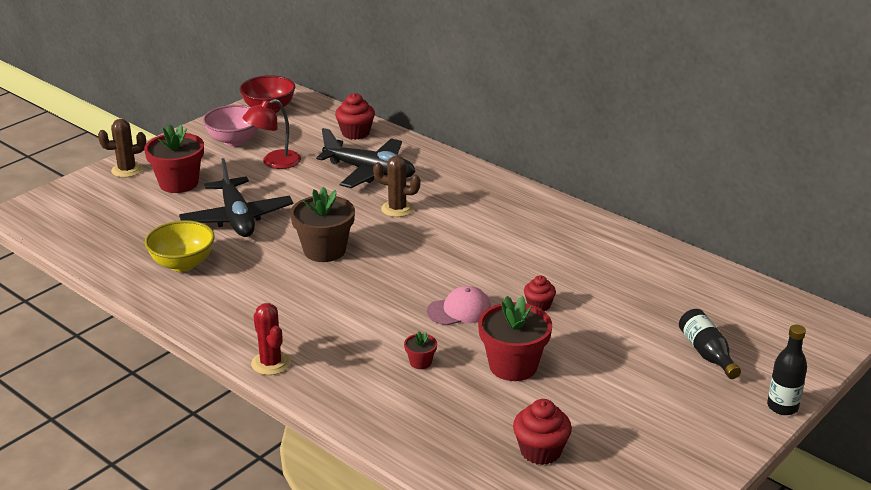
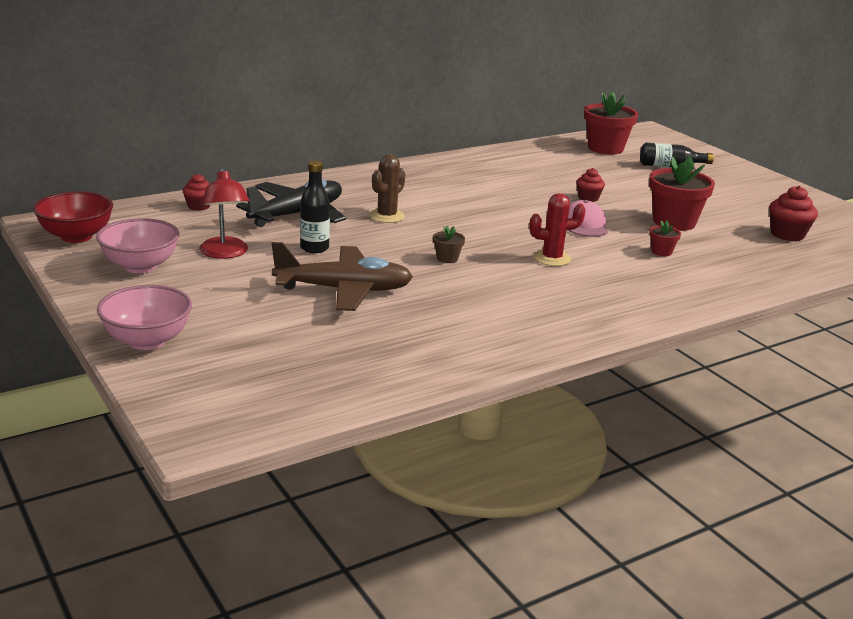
camera: 75 degrees left, 5 degrees down
(127, 170) = (147, 341): brown cactus -> pink bowl
(178, 183) = (222, 312): red flower pot -> red flower pot (605, 148)
(183, 264) = (429, 332): yellow bowl -> none
(237, 218) = (344, 290): black plane -> brown plane
(271, 363) = (649, 312): red cactus -> red cactus (552, 258)
(324, 250) = (447, 258): brown flower pot -> brown flower pot, size x0.45
(355, 133) = (199, 206): red cupcake -> red cupcake, size x0.65
(782, 407) = (737, 163): black bottle -> black bottle (314, 248)

